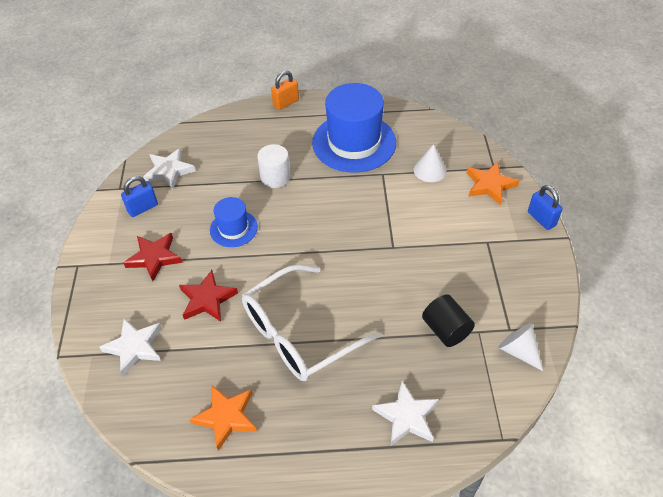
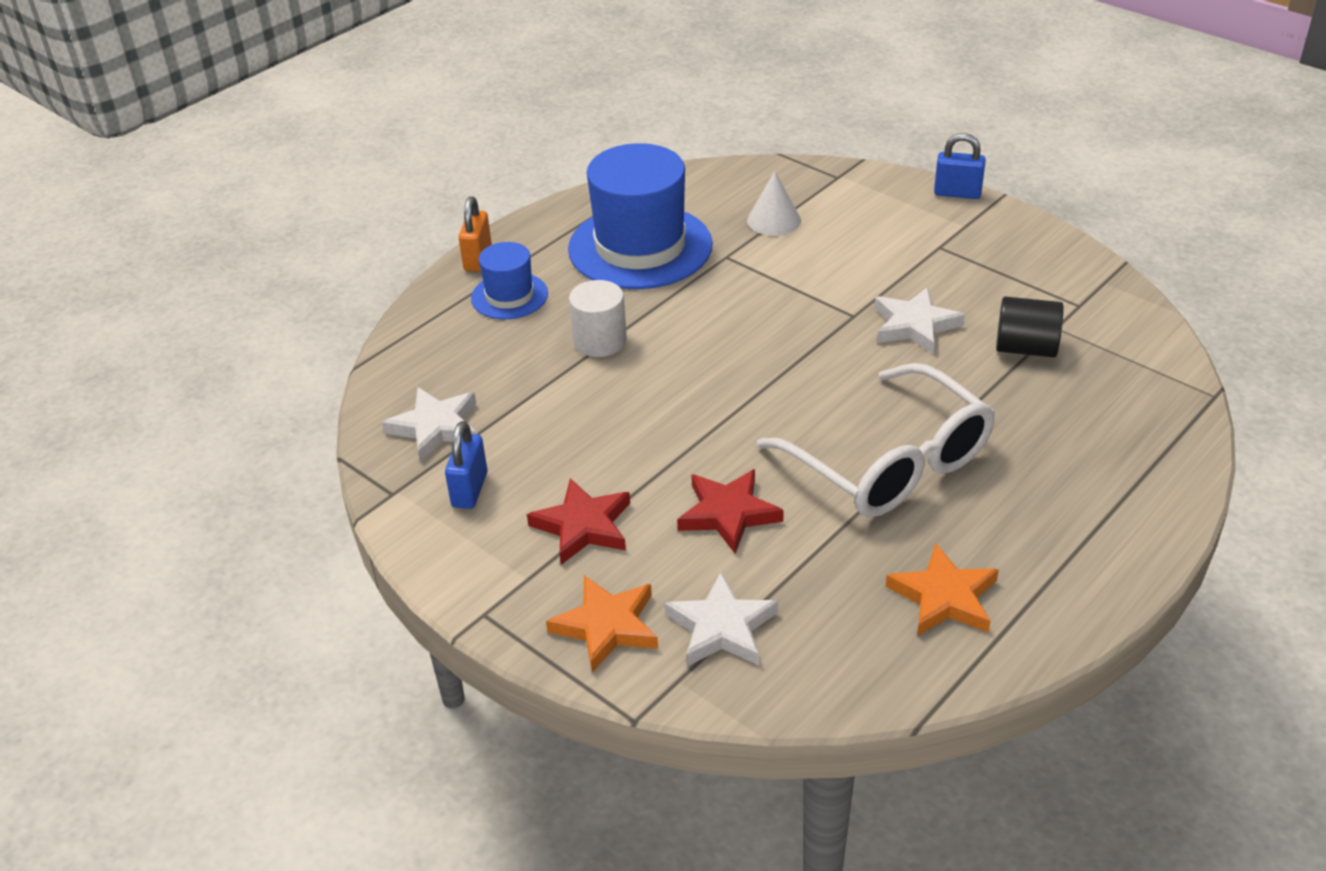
camera: 45 degrees left, 10 degrees down
(233, 228) = (637, 425): blue hat -> blue hat (509, 296)
(299, 333) = (889, 462): white glasses -> white glasses turned 45 degrees counterclockwise
(406, 416) = (1111, 446): white star -> white star (915, 325)
(489, 185) = (860, 195): orange star -> orange star (606, 626)
(518, 351) = (1115, 316): white cone -> none

